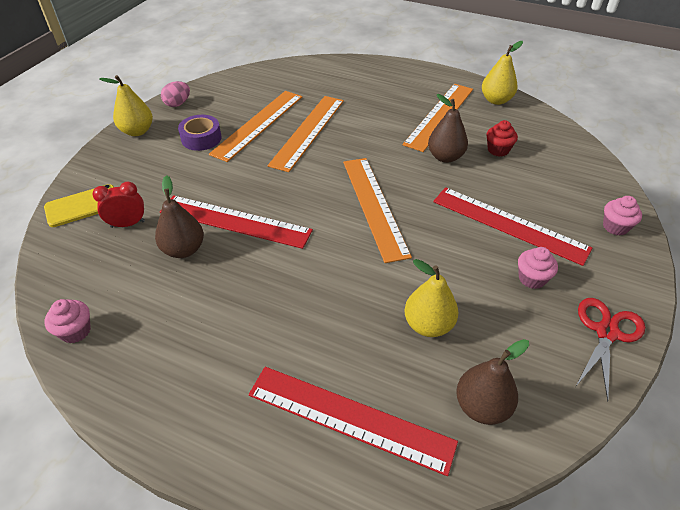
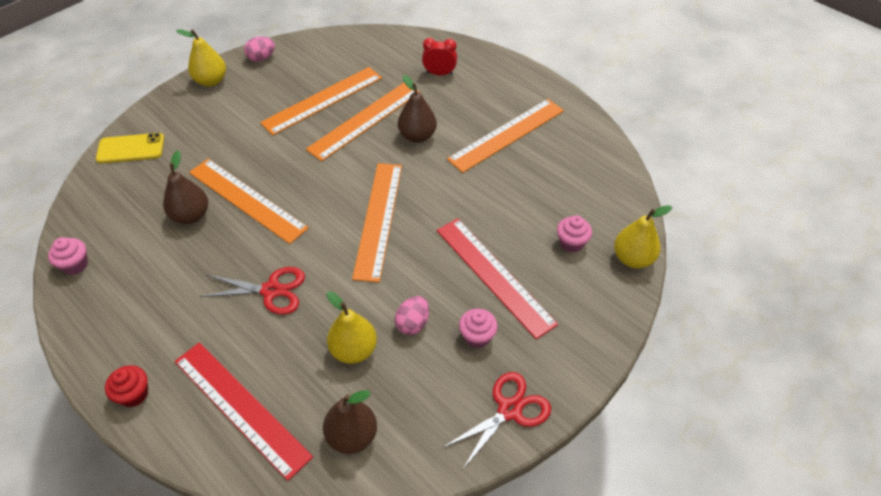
camera: 20 degrees right, 5 degrees up
(127, 224) = (158, 177): red clock -> red clock (439, 73)
(201, 138) = (263, 103): purple tape -> none
(235, 221) = (247, 200): red ruler -> orange ruler
(311, 295) = (271, 291): none -> red scissors
(445, 157) = (481, 184): brown pear -> brown pear (417, 136)
(467, 285) = (412, 323): none -> pink egg
(496, 100) = (580, 130): yellow pear -> yellow pear (633, 258)
(498, 150) = (540, 190): red cupcake -> red cupcake (134, 394)
(615, 227) = (600, 309): pink cupcake -> pink cupcake (571, 243)

